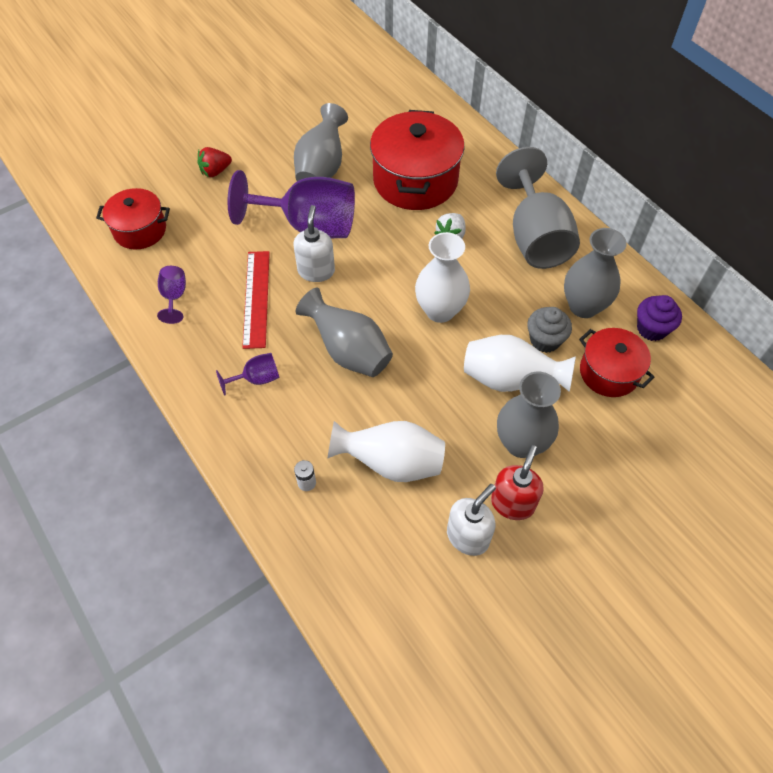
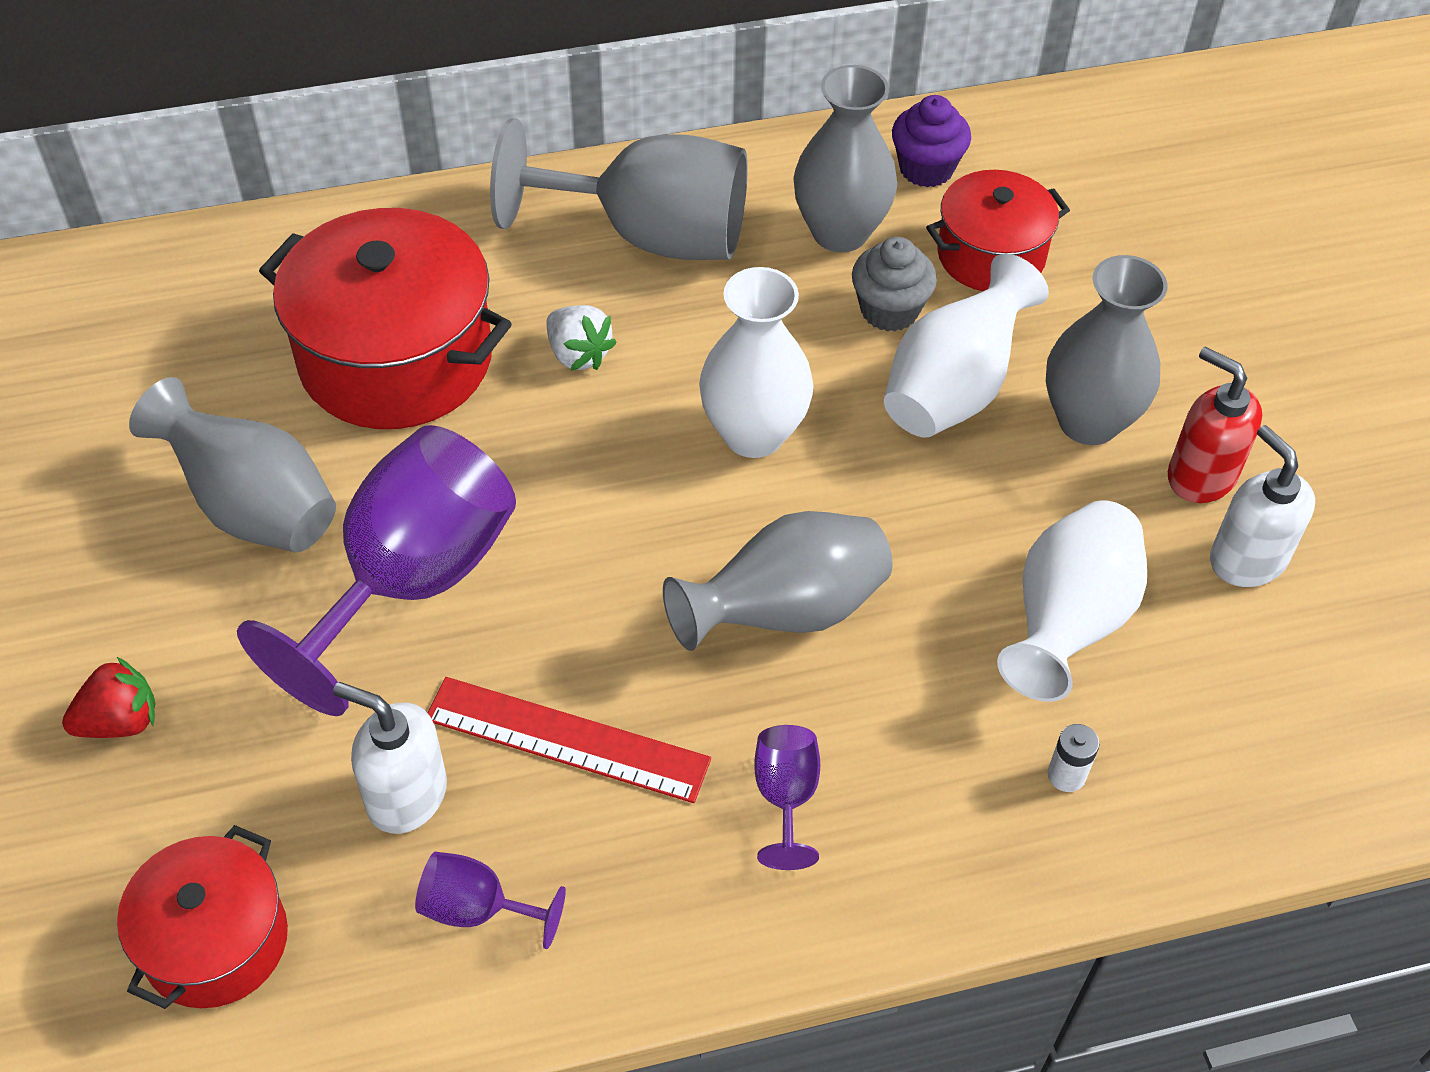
camera: 70 degrees left, 5 degrees down
(215, 171) = (120, 721): red strawberry -> red strawberry turned 105 degrees counterclockwise
(316, 271) = (548, 605): white soap dispenser -> white soap dispenser (406, 795)

